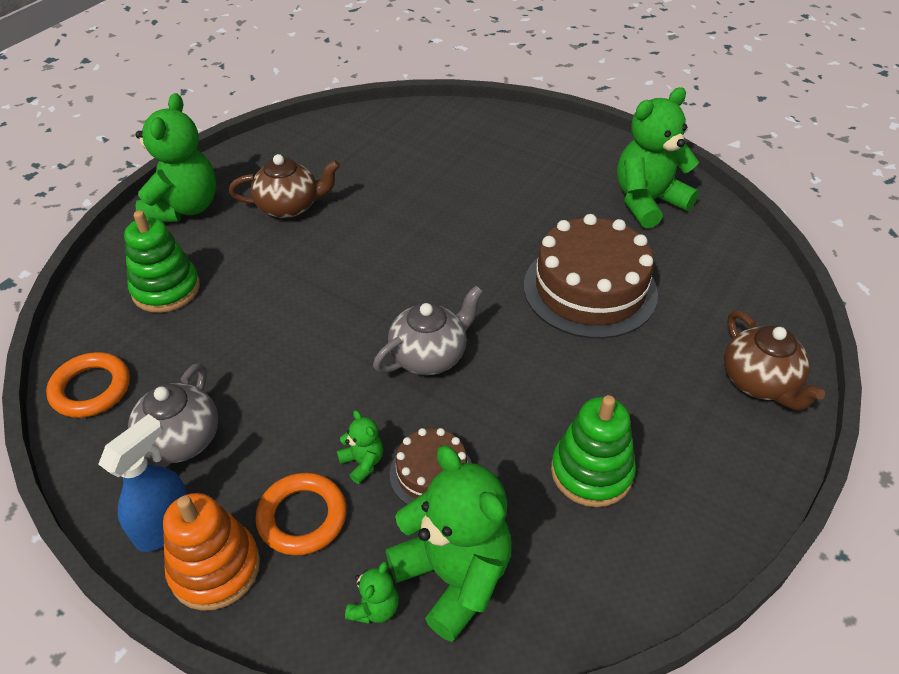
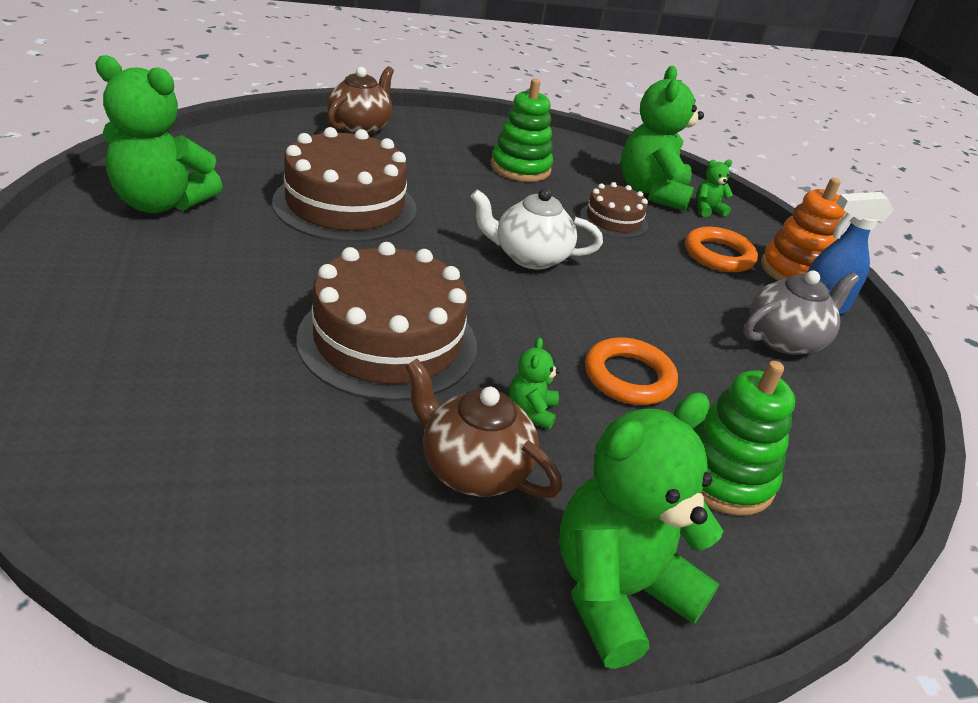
camera: 140 degrees left, 10 degrees down
(91, 389) = (857, 430): orange ring -> orange ring (629, 377)
(363, 462) = (652, 248): green teddy bear -> green teddy bear (531, 411)
(408, 228) = (388, 341): none -> brown cake
(429, 355) = (529, 257): grey teapot -> white teapot

